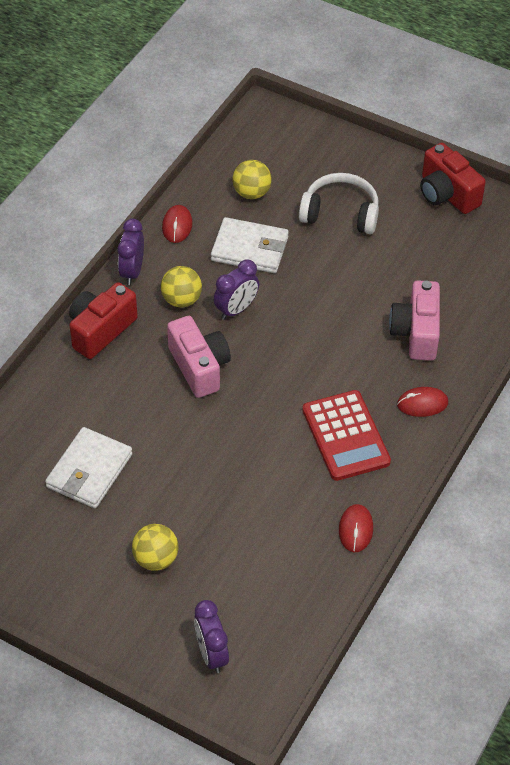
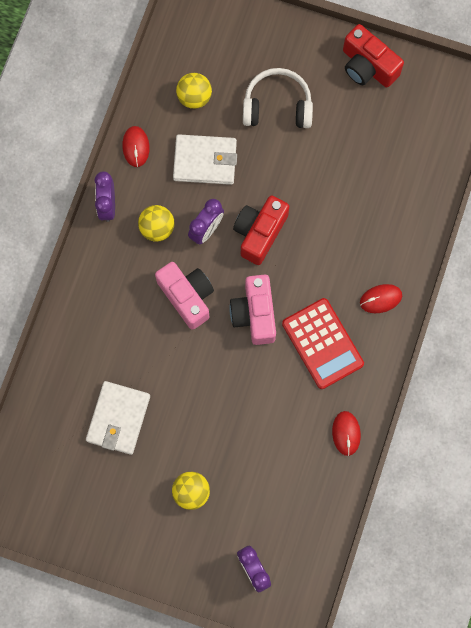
camera: 10 degrees left, 25 degrees up
(100, 330) = (94, 274): red camera -> red camera (259, 233)
(416, 333) = (364, 226): pink camera -> pink camera (254, 314)

